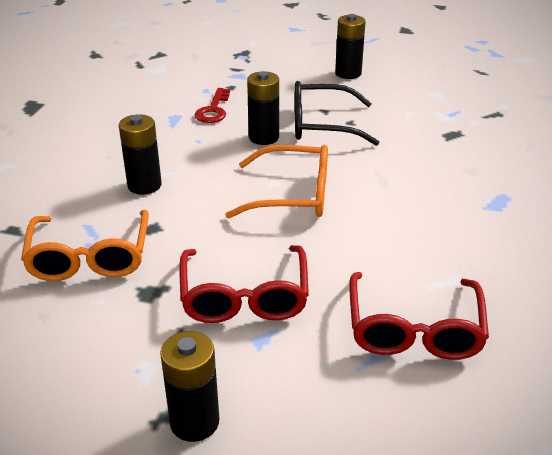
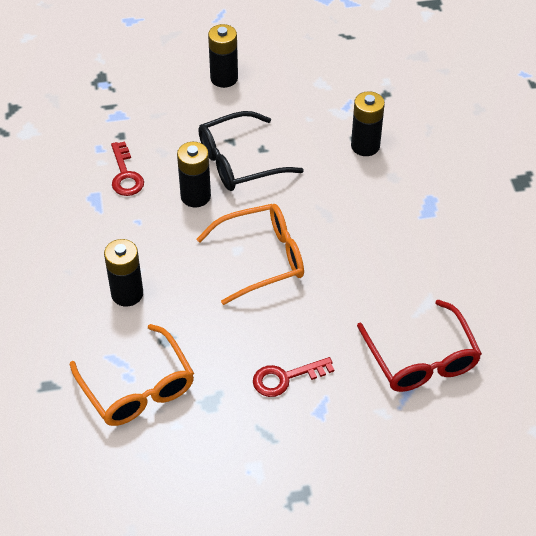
camera: 25 degrees left, 15 degrees up
(194, 422) = (315, 494): black battery -> black battery (365, 146)
(244, 297) = (285, 378): red glasses -> red key

